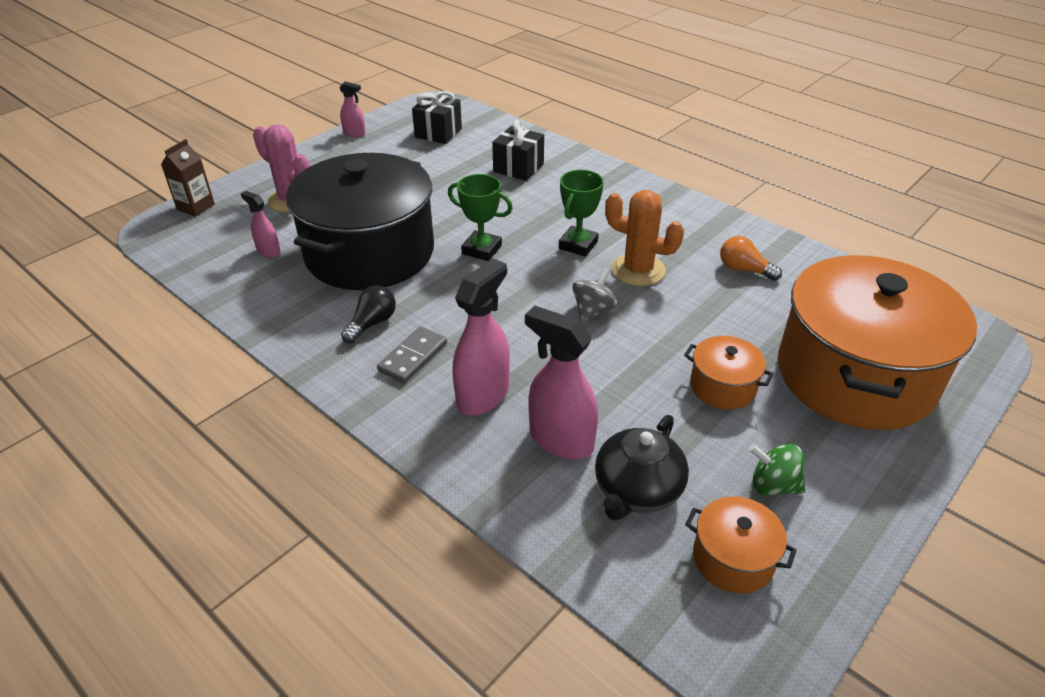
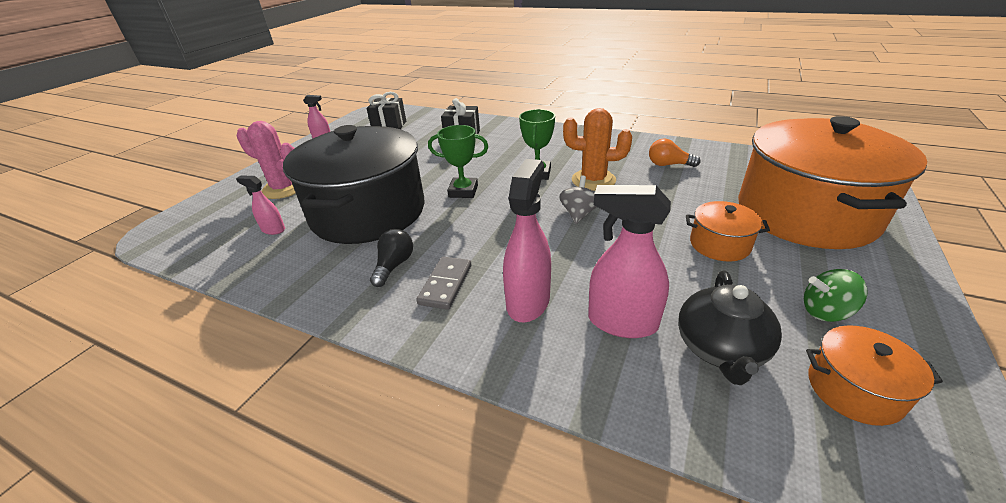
camera: 15 degrees left, 5 degrees down
(196, 207) = (193, 210): brown carton -> none

